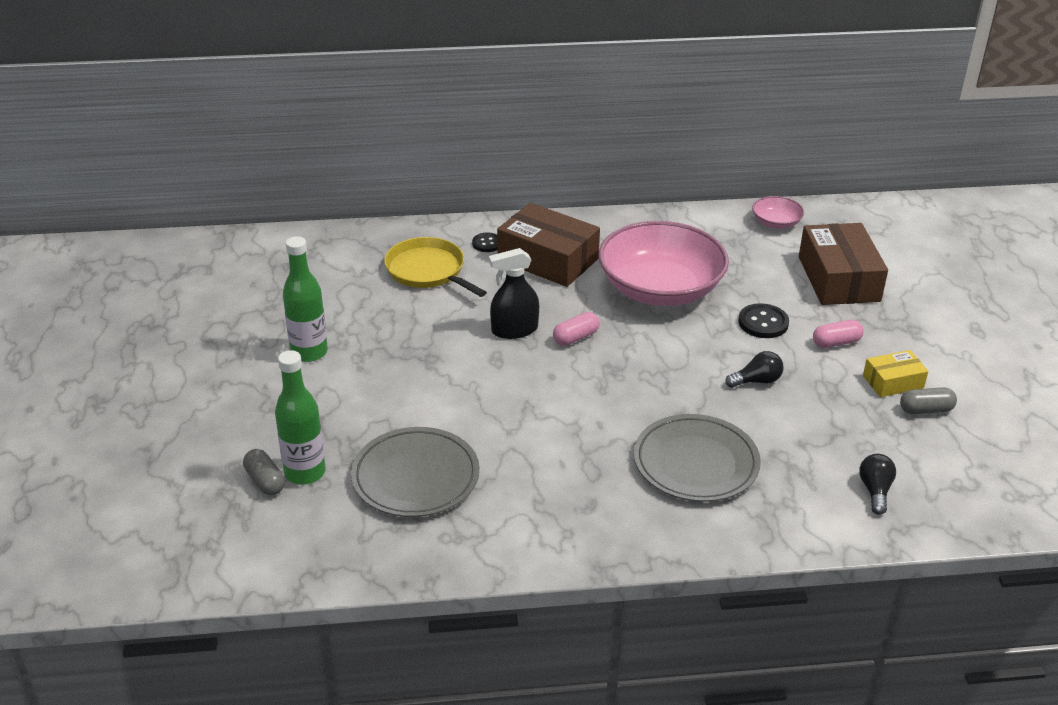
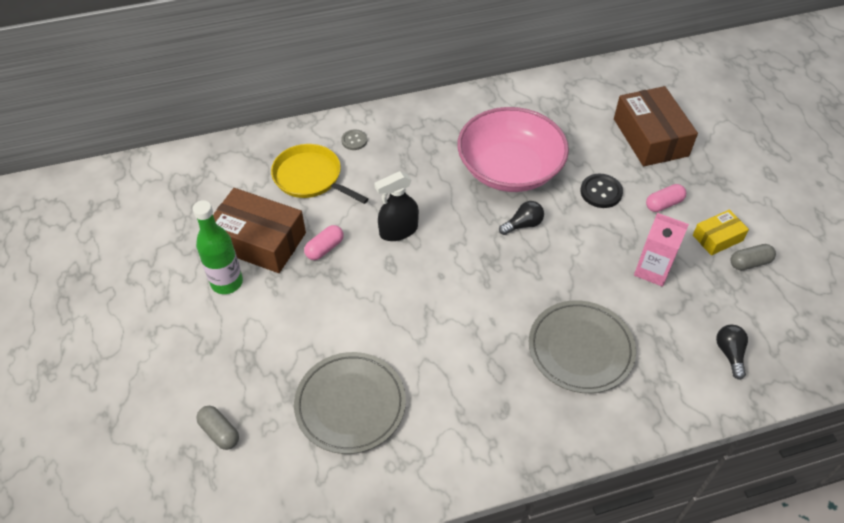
camera: 10 degrees left, 15 degrees up
(305, 472) = (253, 416): green bottle -> none
(487, 243) = (354, 140): black button -> grey button
(547, 259) = (409, 151): brown box -> brown box (259, 241)
(575, 337) = (451, 231): pink capsule -> pink capsule (324, 248)
(756, 381) = (610, 254): black light bulb -> black light bulb (523, 225)
(776, 223) = (587, 86): pink bowl -> none
(804, 402) = (652, 270): none -> pink carton

